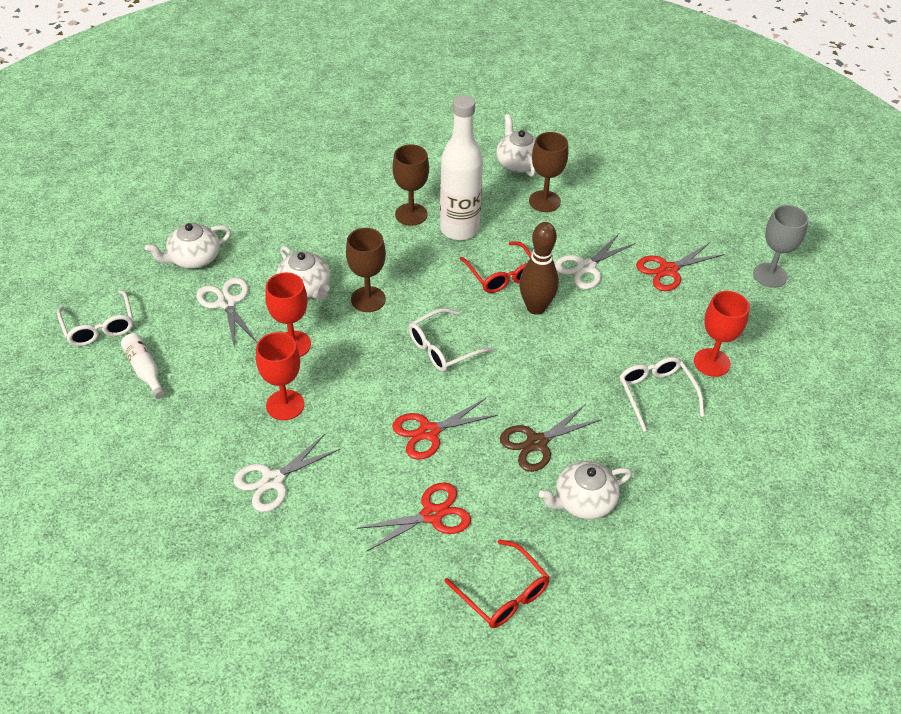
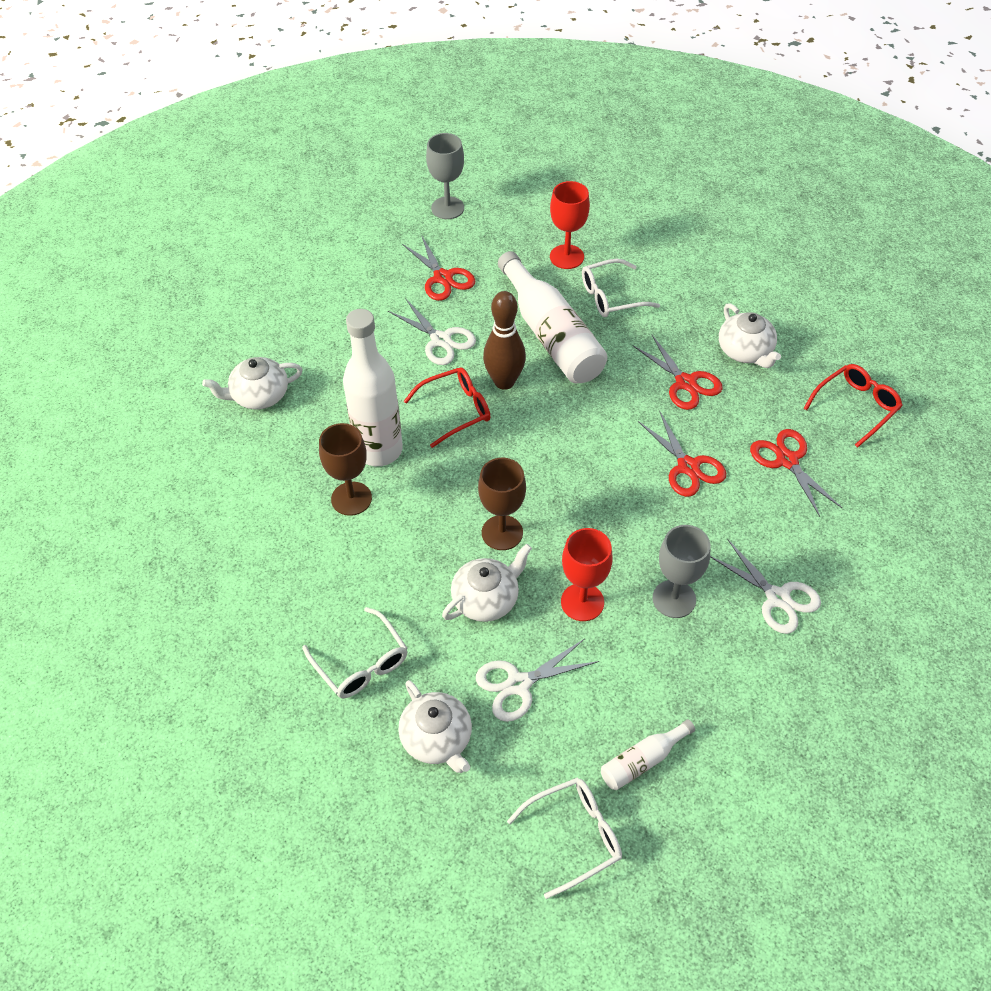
camera: 90 degrees left, 5 degrees up
(285, 405) = (674, 599): red goblet -> grey goblet
(442, 348) = (571, 459): white glasses -> white glasses (361, 663)
(536, 443) = (685, 383): brown scissors -> red scissors
(544, 201) = (331, 372): brown goblet -> none
(598, 343) = (551, 335): none -> white bottle

